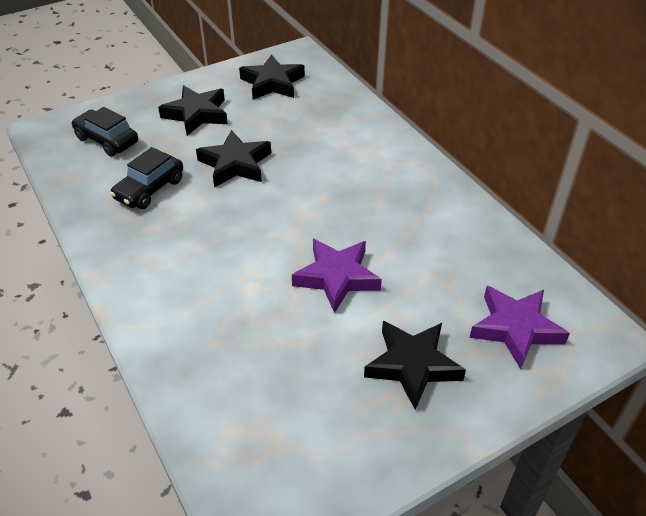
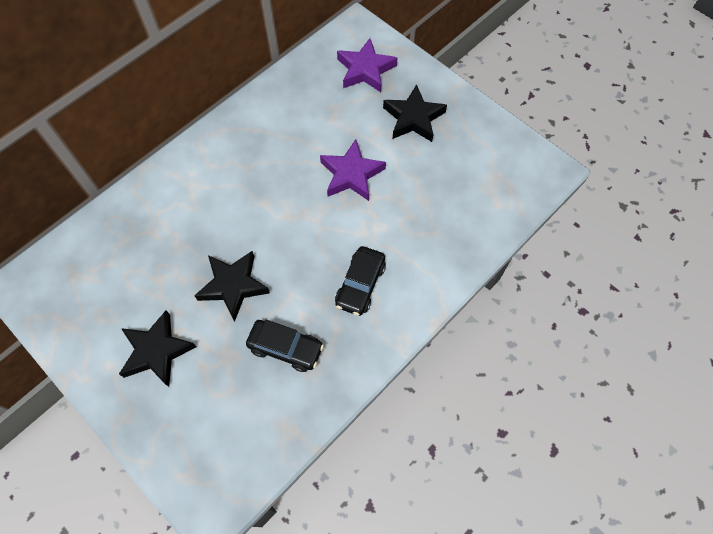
camera: 105 degrees left, 20 degrees up
(107, 140) = (218, 426): black car -> black car (360, 285)
(272, 83) = (87, 294): black star -> none

